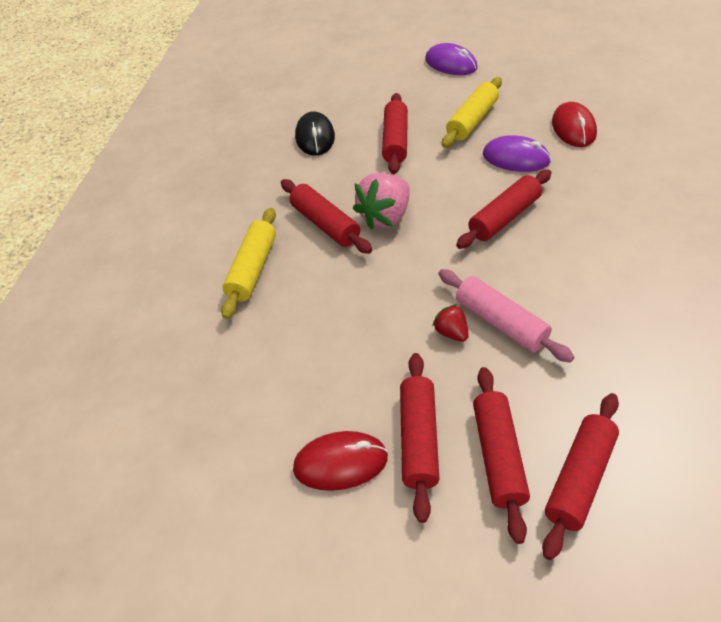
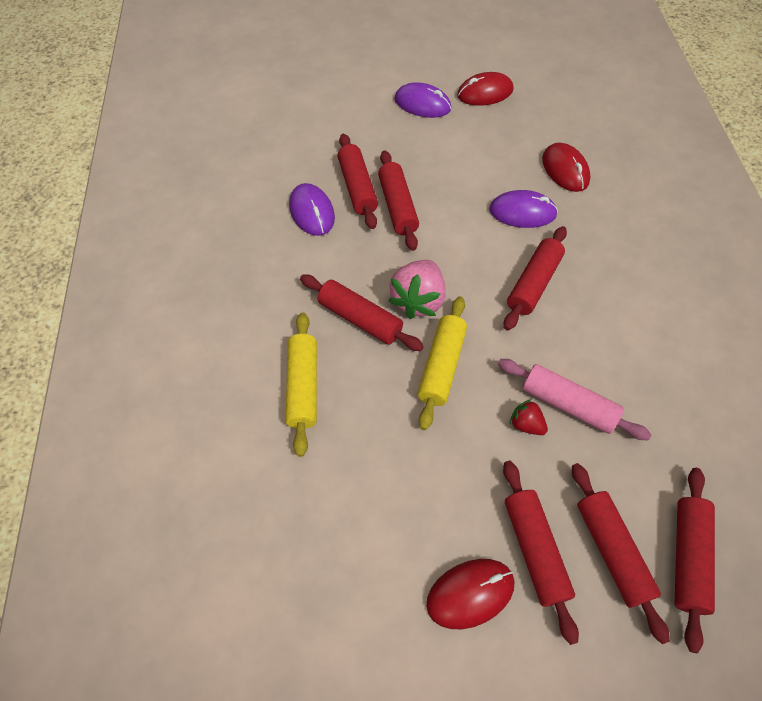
camera: 20 degrees left, 10 degrees up
(315, 137) = (312, 212): black mouse -> purple mouse
(364, 123) = (357, 188): none -> red rolling pin
(472, 120) = (466, 172): yellow rolling pin -> yellow rolling pin (441, 366)
(515, 59) = (485, 93): none -> red mouse

